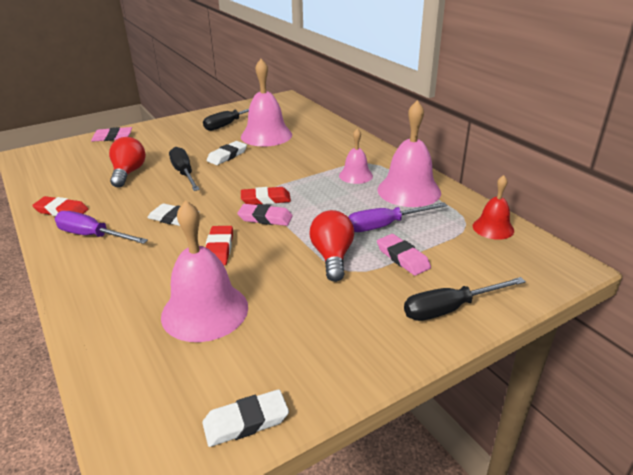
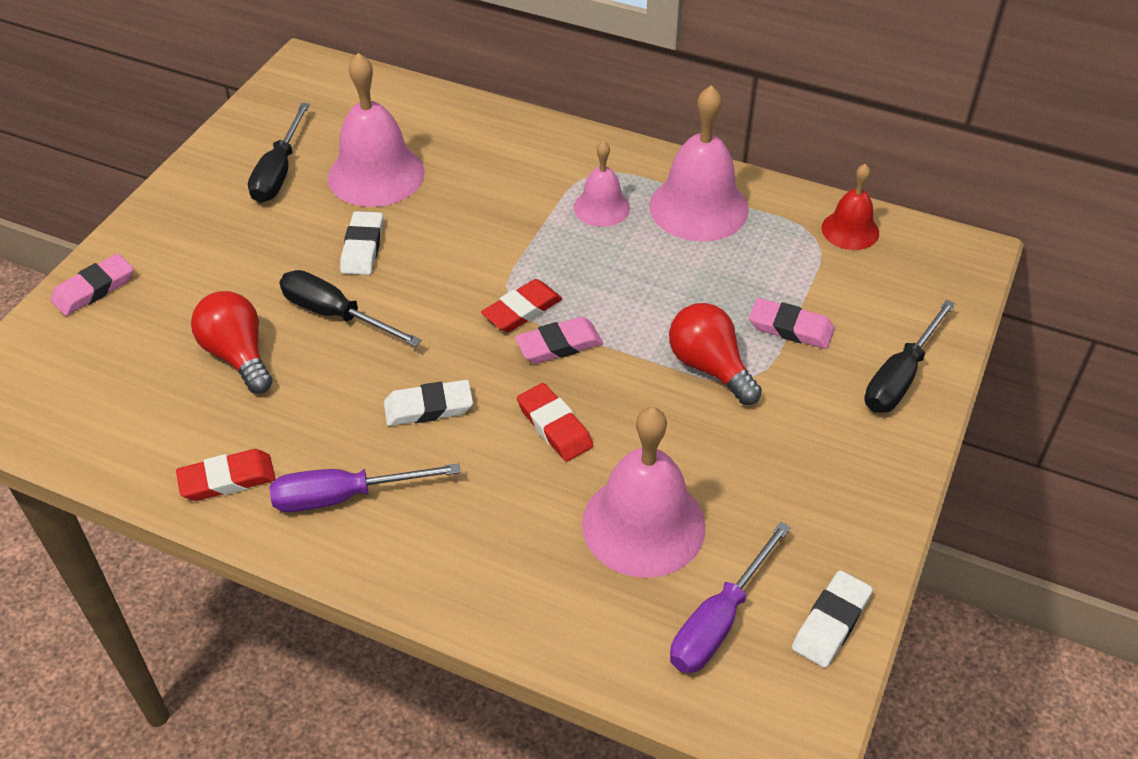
camera: 35 degrees left, 15 degrees up
(384, 225) = (724, 285): purple screwdriver -> purple screwdriver (718, 621)

